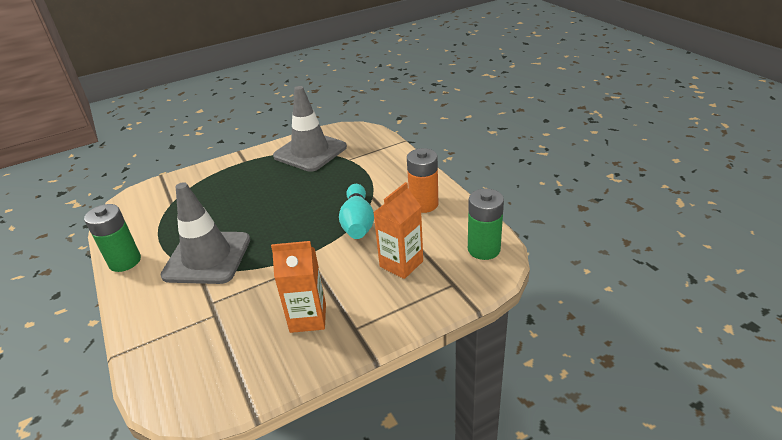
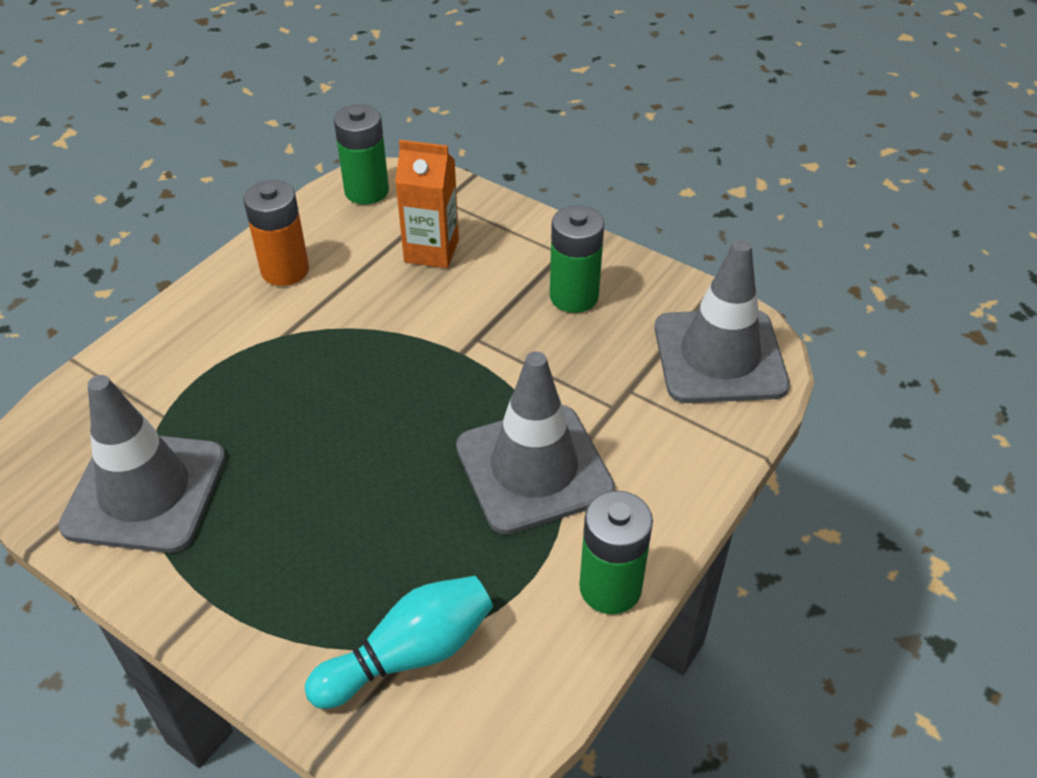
camera: 120 degrees left, 10 degrees up
(193, 373) = (719, 356): none -> grey traffic cone
(308, 318) = (574, 296): orange carton -> green battery
(358, 223) = (362, 324): turquoise bowling pin -> turquoise bowling pin (409, 654)

